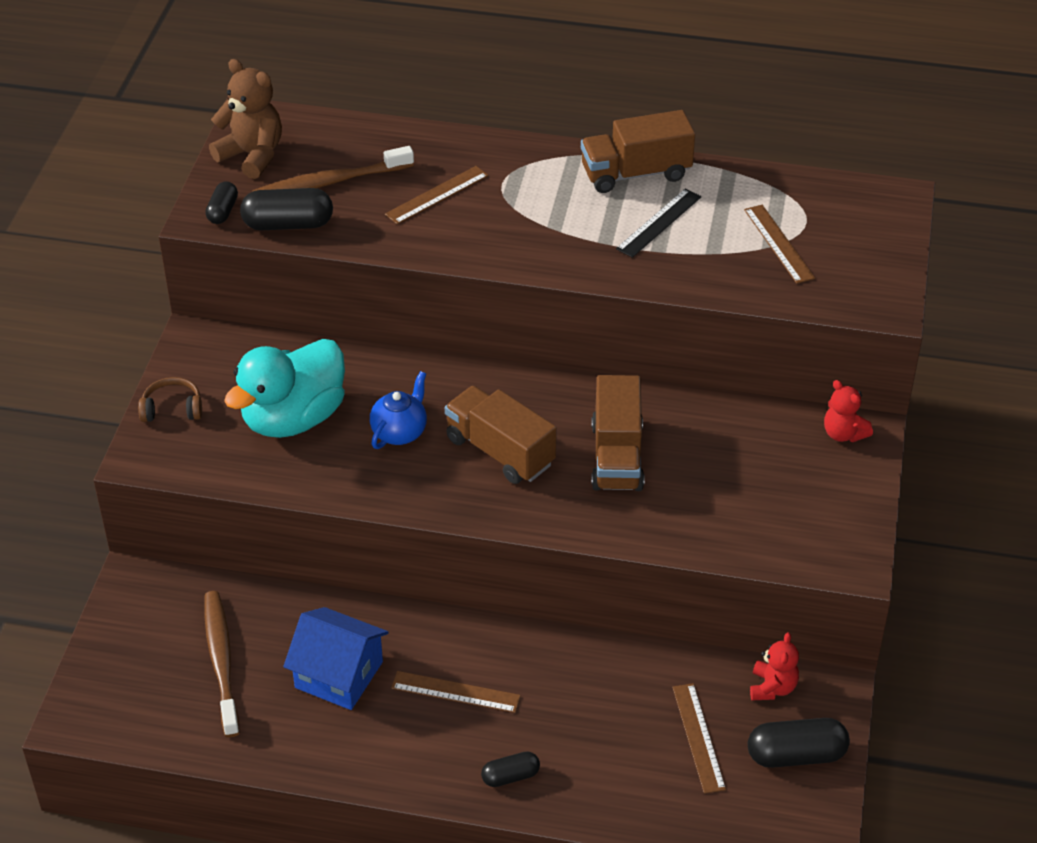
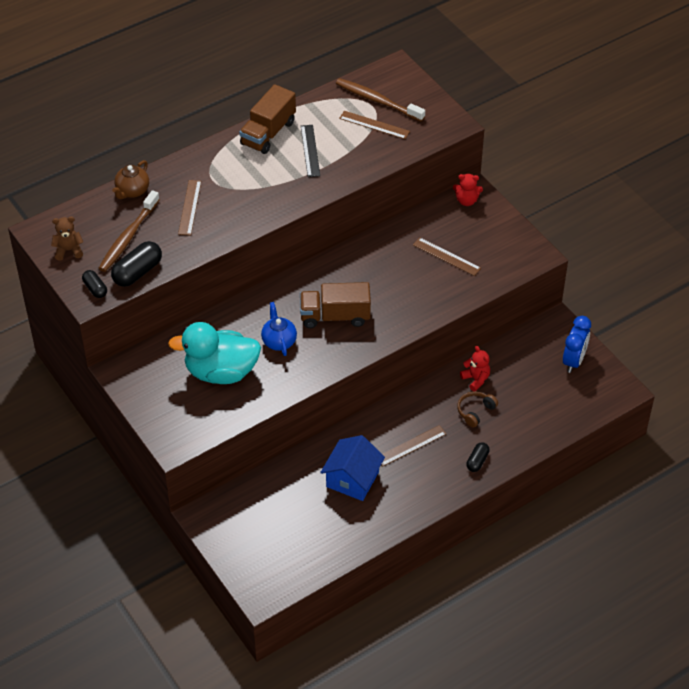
camera: 45 degrees left, 5 degrees up
(172, 409) = (156, 411): brown headphones -> brown headphones (475, 411)
(221, 661) = (293, 516): brown toothbrush -> brown toothbrush (377, 100)
(252, 155) = (68, 250): brown teddy bear -> brown teddy bear, size x0.63
(293, 418) = (221, 372): turquoise duck -> turquoise duck turned 90 degrees clockwise
(339, 675) = (352, 479): blue house -> blue house turned 45 degrees counterclockwise
(400, 139) = (132, 191): none -> brown teapot
(617, 456) = (387, 280): brown truck -> none
(698, 737) = (529, 384): brown ruler -> brown ruler (446, 256)
(772, 687) = (532, 340): red teddy bear -> red teddy bear (476, 379)
(796, 755) = (573, 361): black capsule -> blue clock

